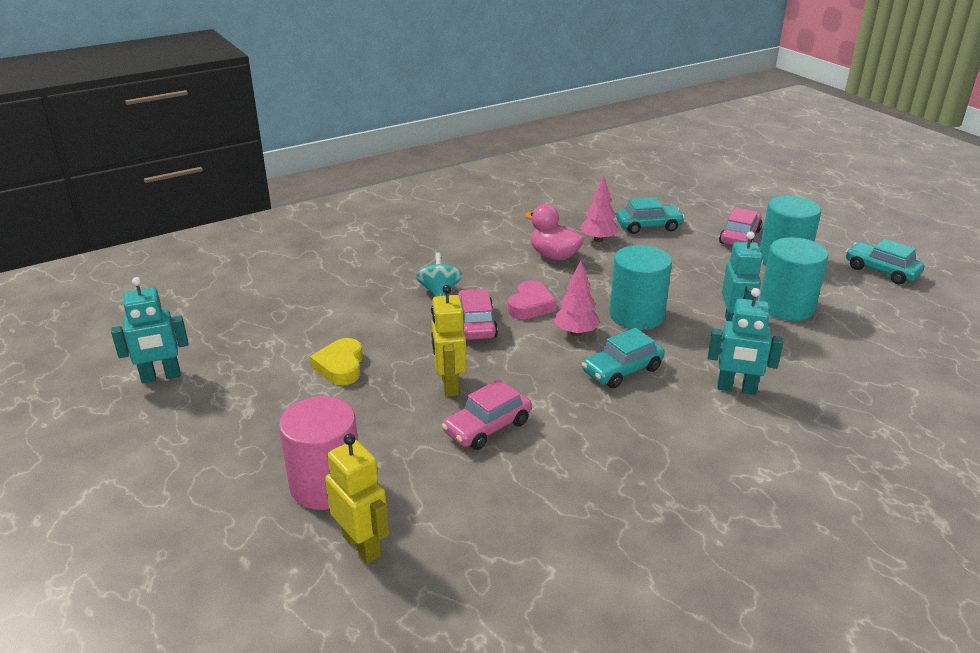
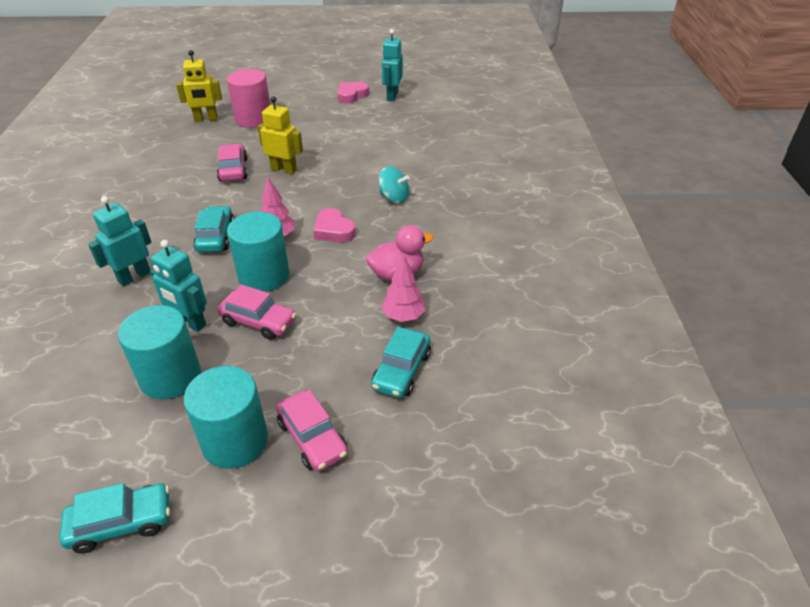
camera: 120 degrees right, 10 degrees up
(176, 416) = (352, 95): none -> pink heart
(340, 366) = (344, 142): yellow heart -> none
(475, 324) = (336, 199): pink car -> pink car (258, 321)

